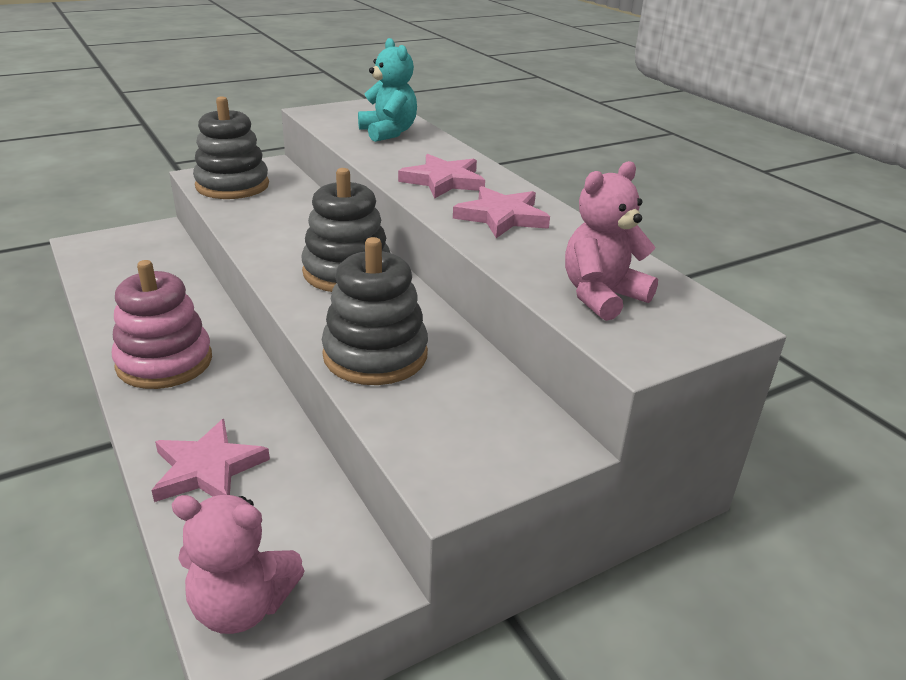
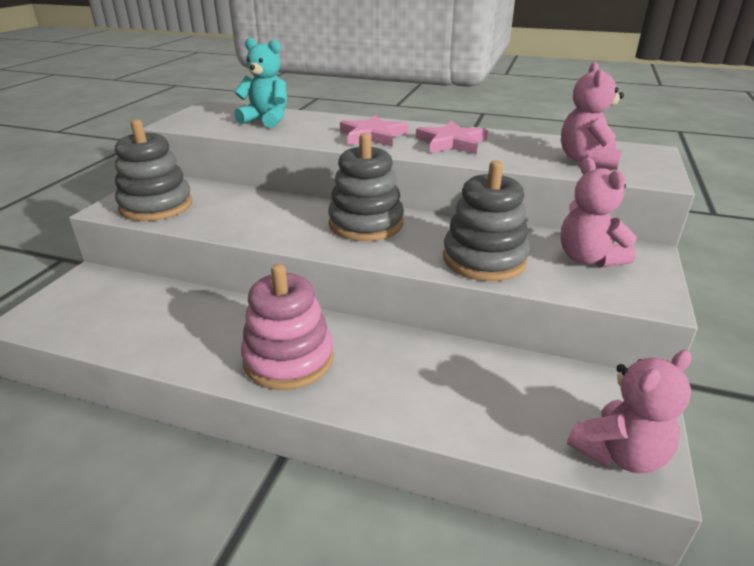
camera: 40 degrees left, 0 degrees up
(208, 469) = (452, 400): pink star -> none
(476, 411) = (588, 258): none -> pink teddy bear

